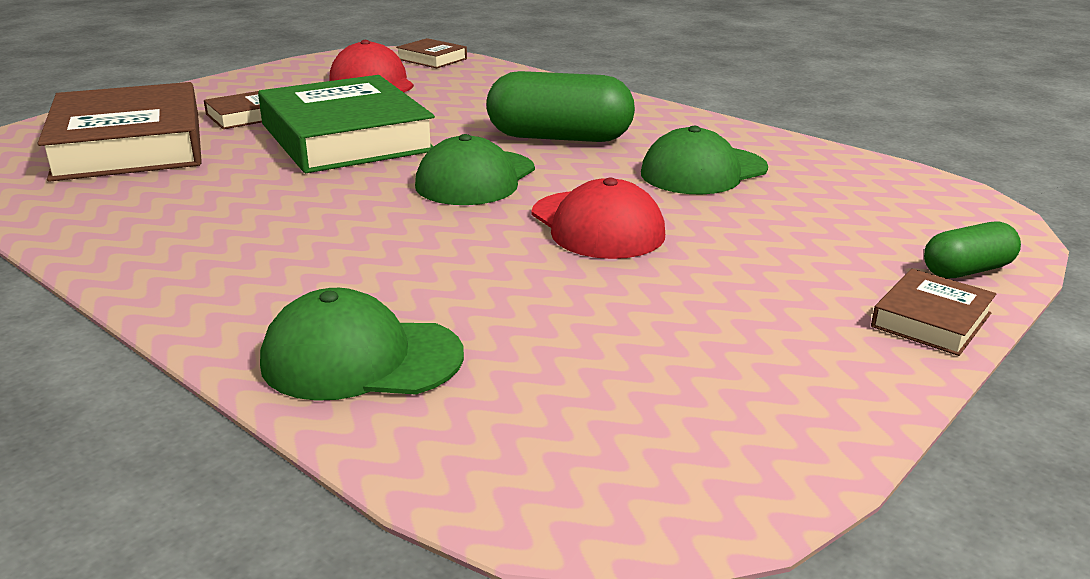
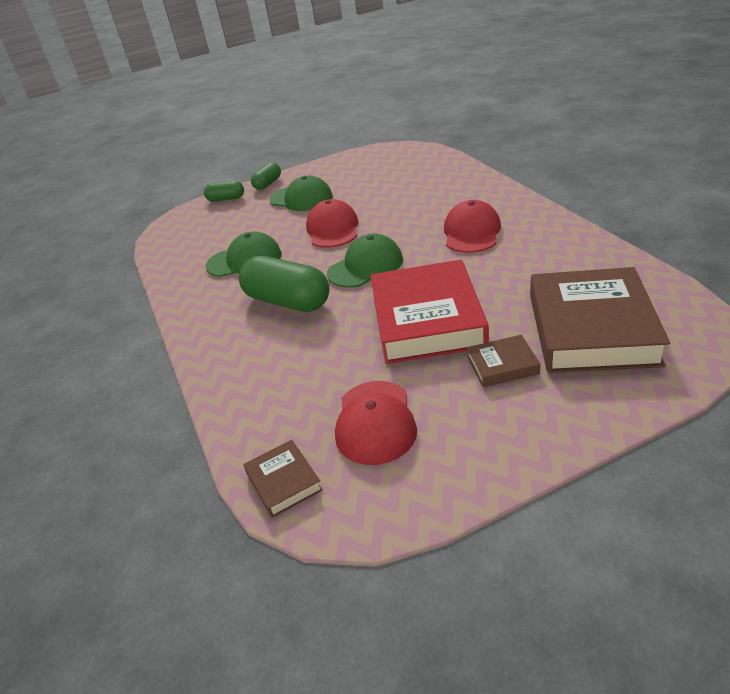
camera: 150 degrees left, 10 degrees up
(298, 238) = (471, 232): none -> red cap
(346, 137) = (427, 319): green book -> red book
(361, 358) = (456, 182): green cap -> green cap (301, 198)
(931, 320) = (268, 184): brown book -> green capsule

